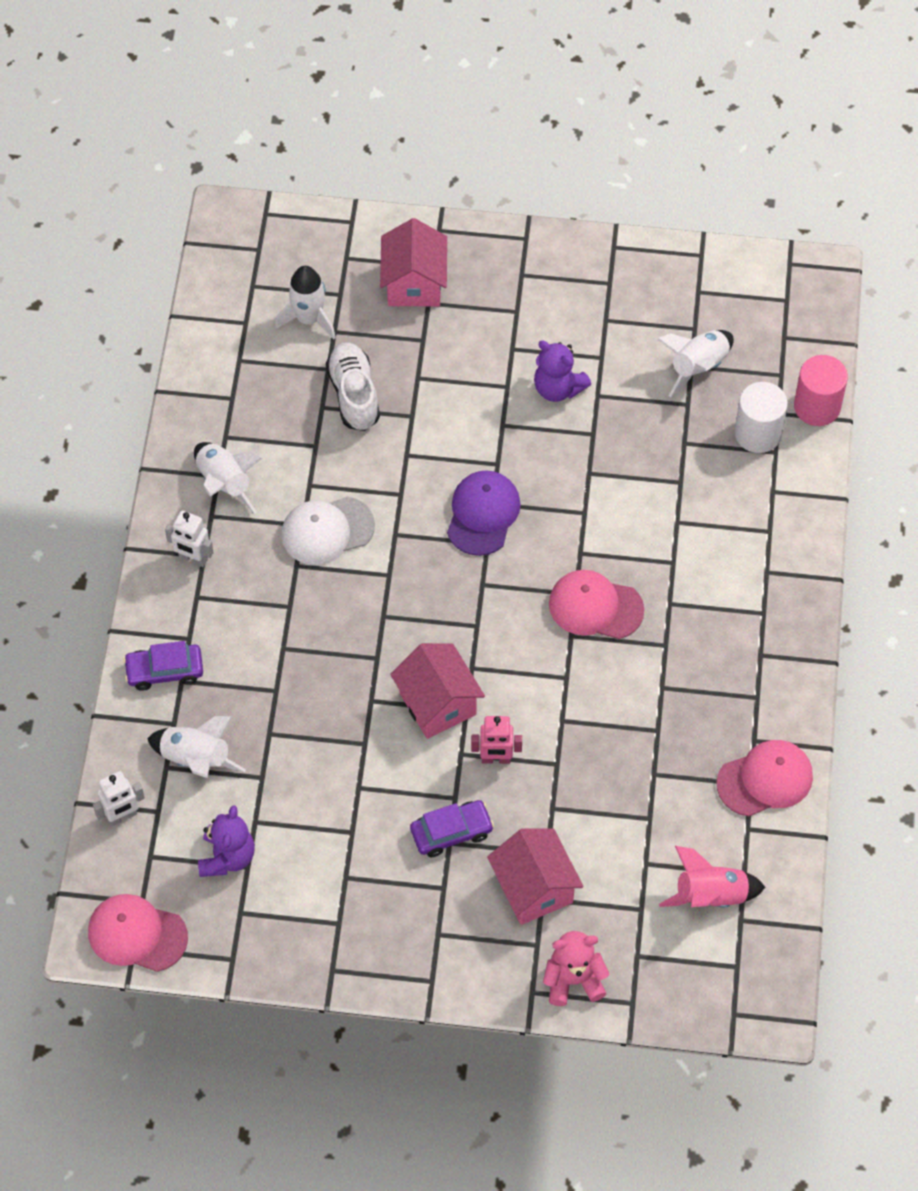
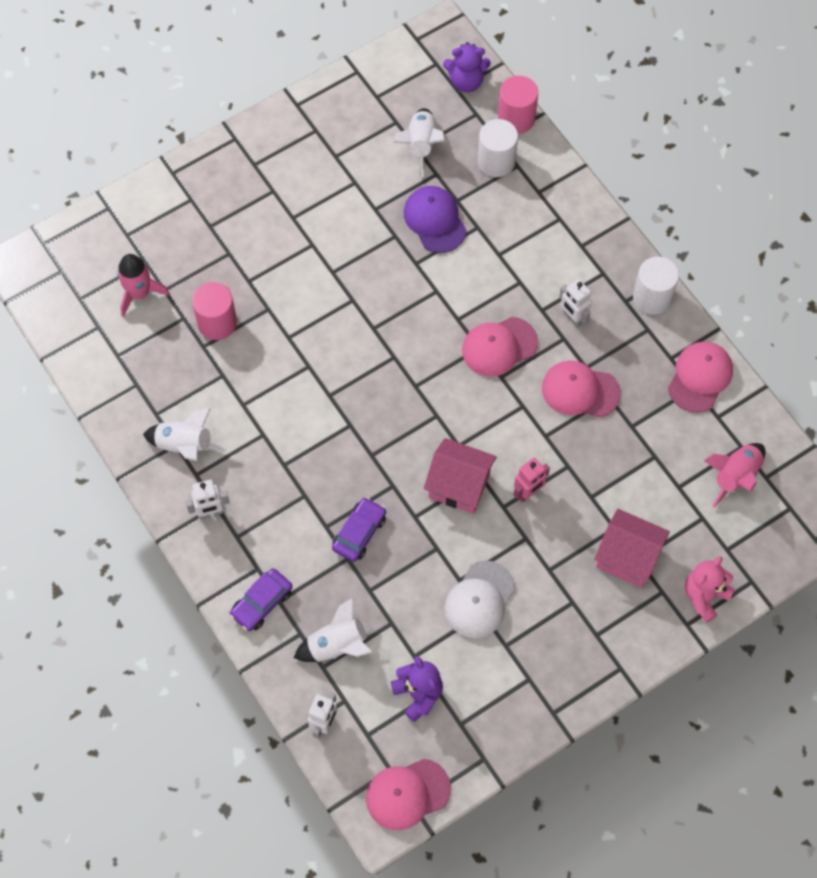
camera: 40 degrees left, 5 degrees up
(309, 318) = (139, 293): white rocket -> pink rocket
(327, 531) = (283, 426): white cap -> white cap (479, 599)
(354, 395) = (217, 323): white shoe -> pink cylinder
(414, 284) = (189, 220): pink house -> none
(451, 832) = (544, 562): purple car -> purple car (359, 533)
(483, 514) = (374, 340): purple cap -> purple cap (435, 220)
(558, 388) = (346, 222): purple teddy bear -> purple teddy bear (466, 81)
(635, 704) = (580, 390): none -> pink cap
(692, 632) = (573, 318): none -> white robot
(790, 670) = (652, 297): none -> white cylinder

